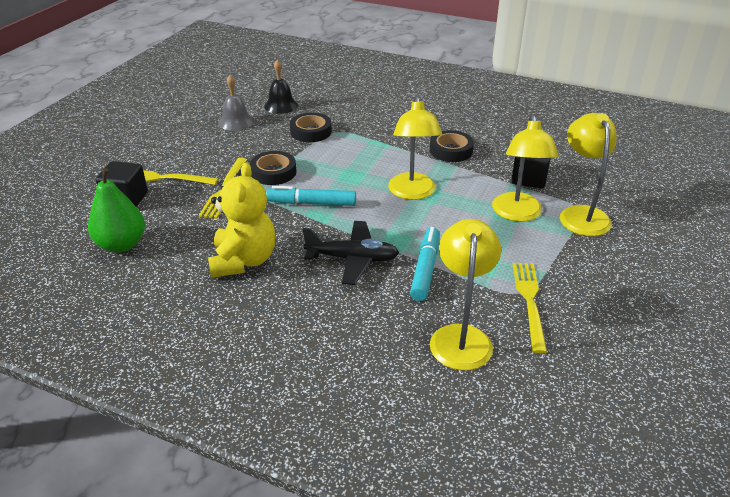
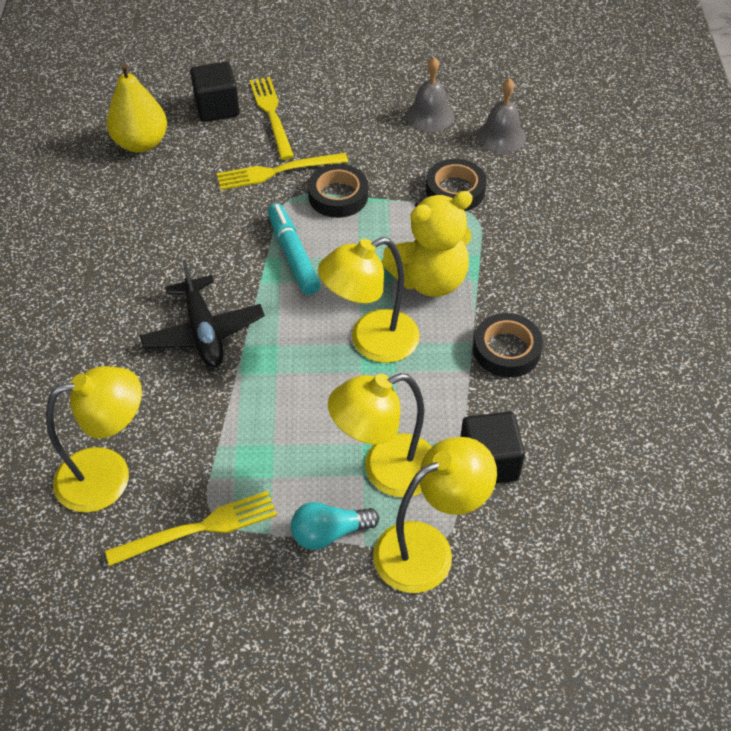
camera: 65 degrees right, 15 degrees up
(121, 245) = (141, 143): green pear -> yellow pear
(243, 261) = (158, 243): yellow teddy bear -> yellow teddy bear (429, 280)
(281, 105) = (501, 136): black bell -> grey bell
(425, 269) = (216, 405): turquoise marker -> none
(555, 247) = (329, 533): none -> turquoise light bulb

